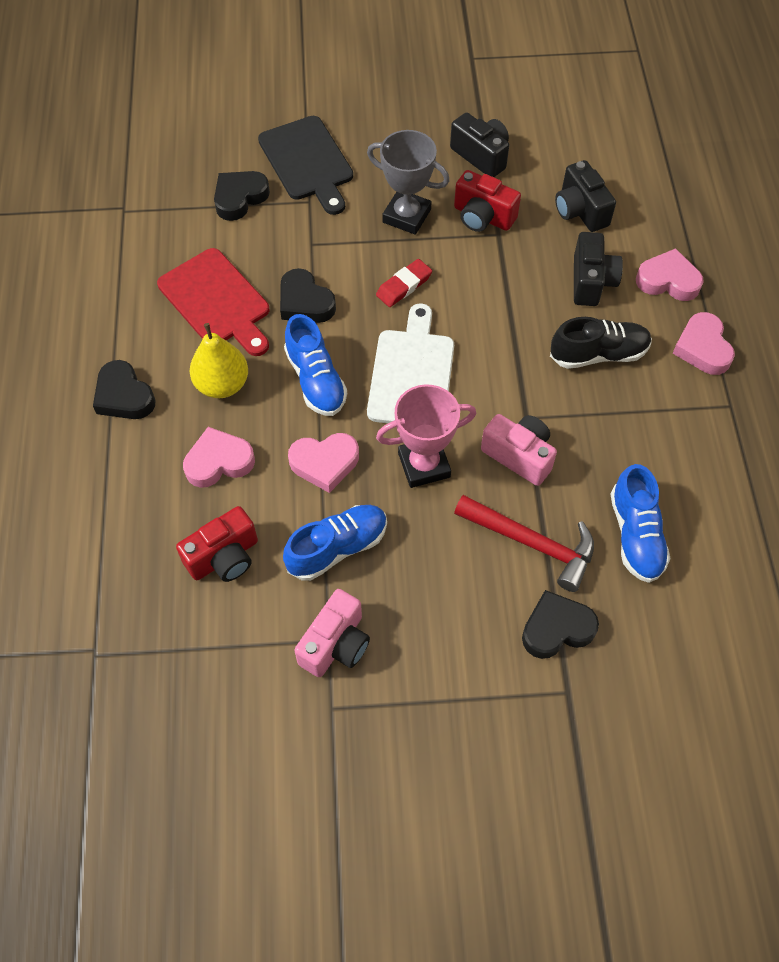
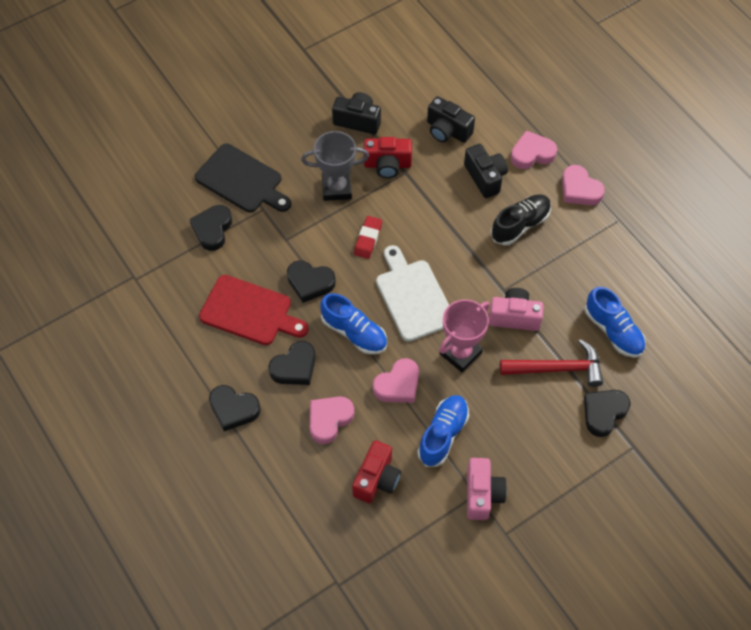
camera: 30 degrees left, 0 degrees up
(222, 384) = (294, 367): yellow pear -> black heart

